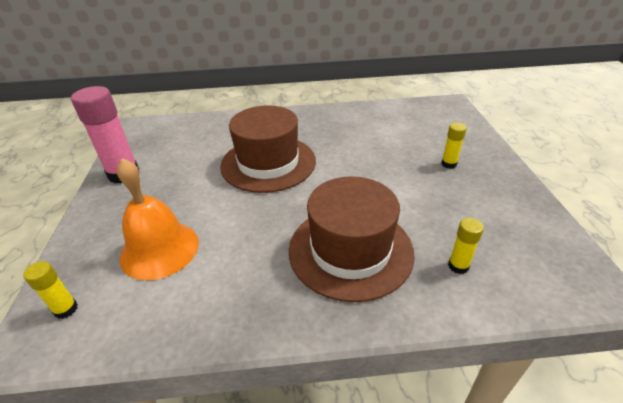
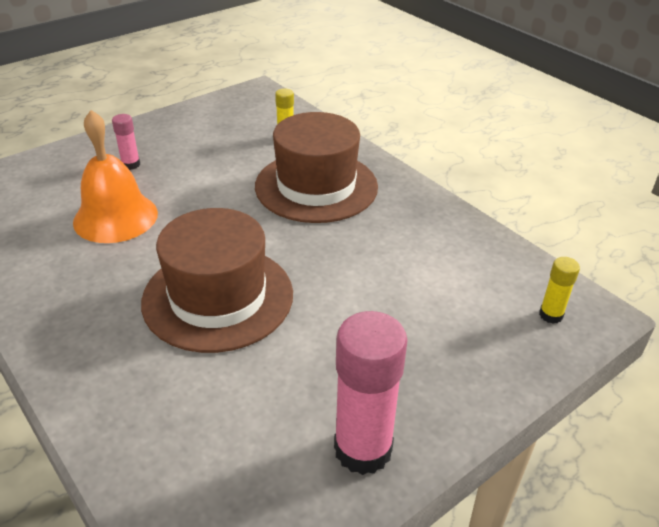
camera: 125 degrees left, 0 degrees up
(159, 249) = (434, 301): orange bell -> orange bell (115, 217)
(448, 164) = (131, 164): yellow glue stick -> pink glue stick

